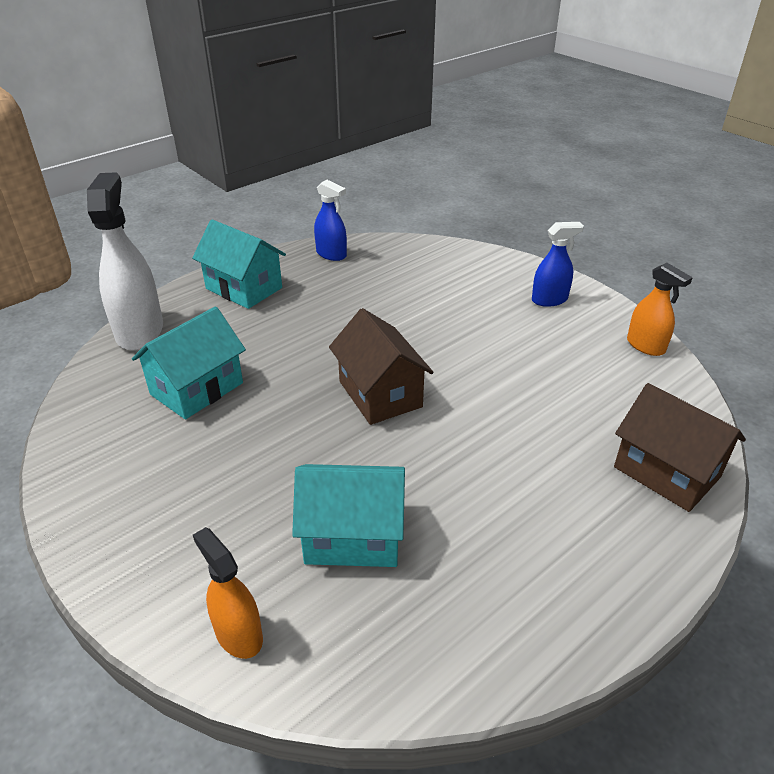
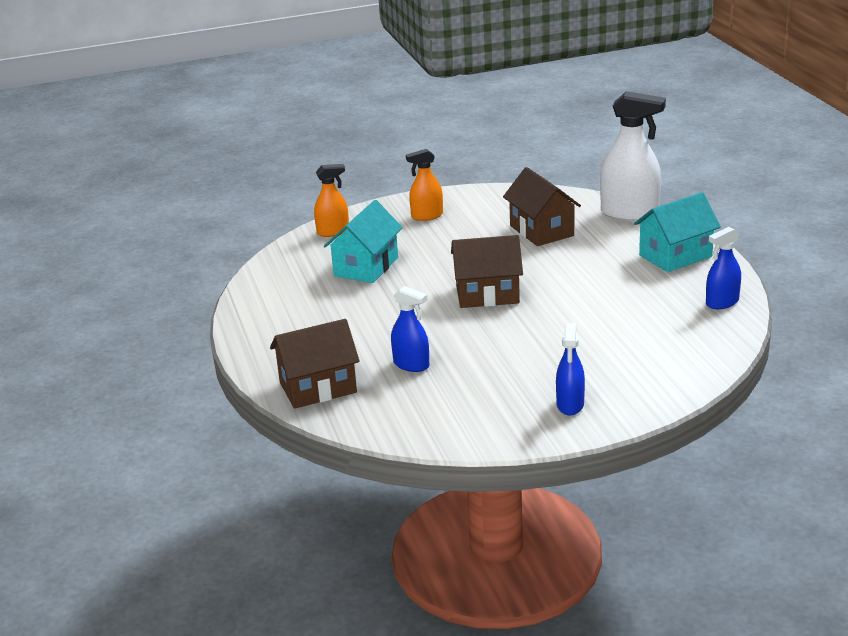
camera: 115 degrees right, 10 degrees down
(197, 388) = (541, 231): turquoise house -> brown house
(563, 411) = (411, 365): none -> blue spray bottle
(645, 346) = (461, 435): orange spray bottle -> orange spray bottle (427, 216)

